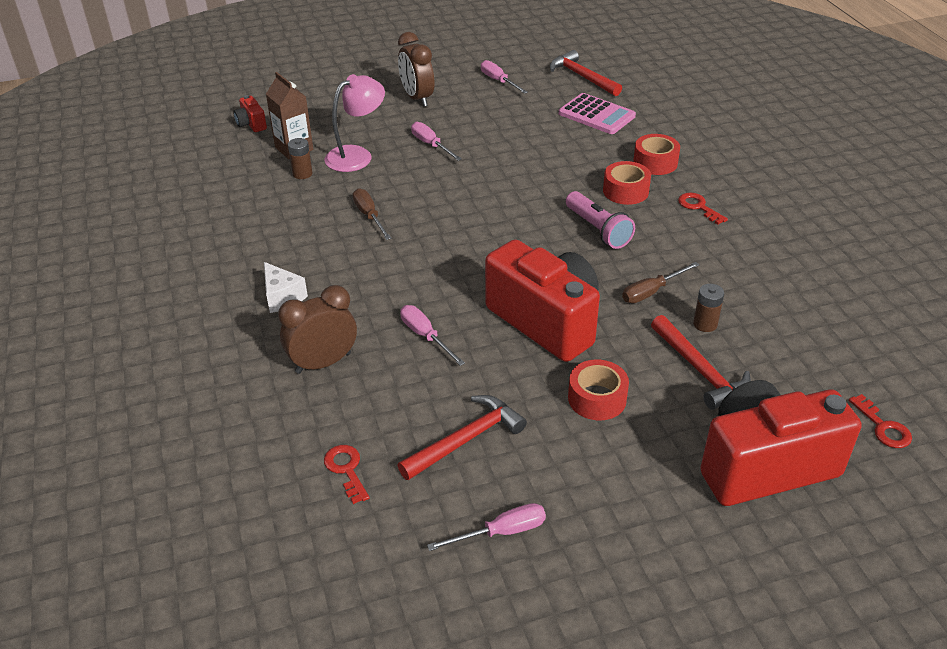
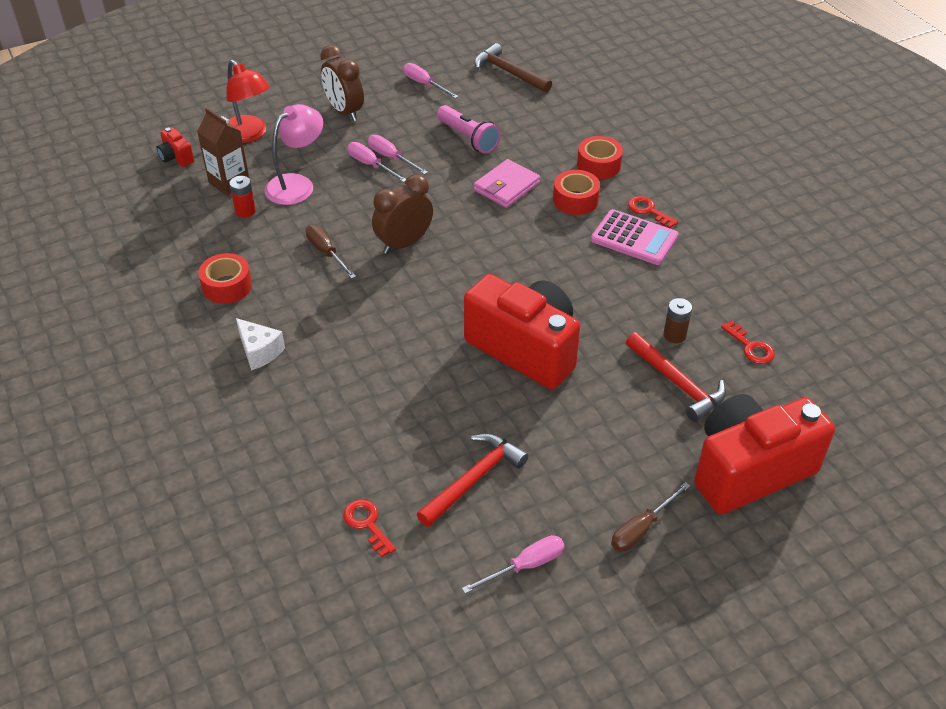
camera: 10 degrees left, 5 degrees up
(302, 174) = (245, 211): brown battery -> red battery
(323, 111) = (249, 135): none -> red lamp
(323, 363) = (318, 417): brown clock -> brown clock (404, 243)
(425, 336) = (412, 378): pink screwdriver -> pink screwdriver (391, 158)
(559, 174) = (506, 187): none -> pink wallet
(582, 77) = (509, 72): red hammer -> brown hammer
(596, 115) = (531, 116): pink calculator -> pink calculator (634, 238)
(597, 398) = (588, 423): red tape -> red tape (227, 286)
(598, 230) = (556, 245): pink flashlight -> pink flashlight (468, 138)
(651, 291) = (619, 307): brown screwdriver -> brown screwdriver (641, 528)
(883, 427) = (848, 420): red key -> red key (751, 347)

